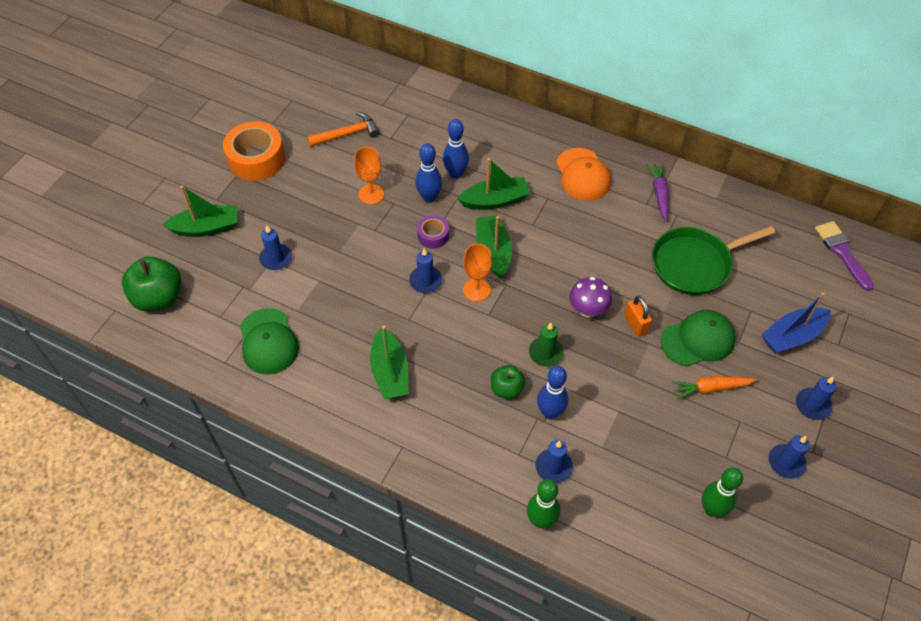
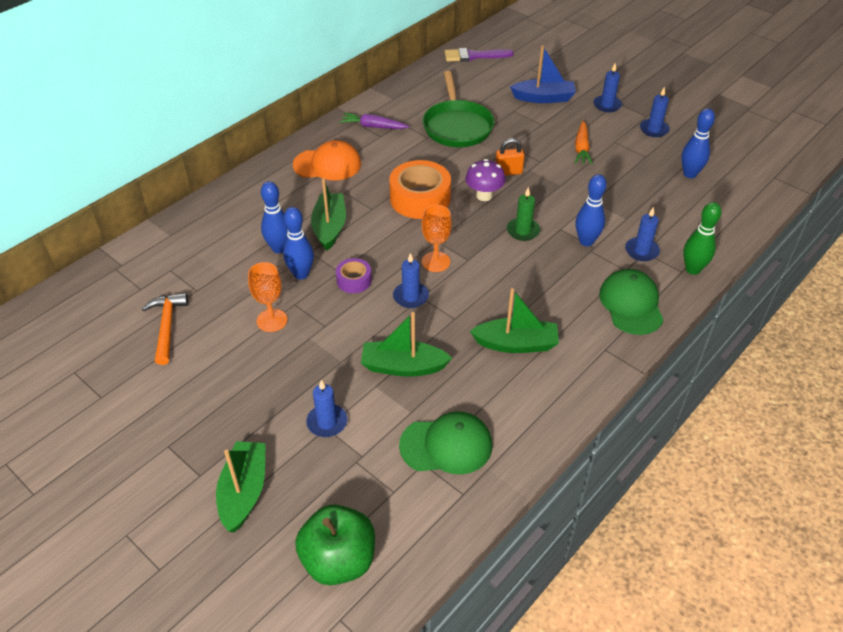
camera: 75 degrees left, 10 degrees down
(256, 159) = (154, 422): orange tape -> orange tape (420, 199)
(493, 251) = (393, 241): green boat -> green boat (403, 366)
(506, 389) = (555, 264): green apple -> none
(698, 340) = (534, 143): green cap -> green cap (631, 304)
(712, 509) = (689, 174): green bowling pin -> blue bowling pin
(792, 336) = (543, 98): blue boat -> blue boat turned 75 degrees counterclockwise

